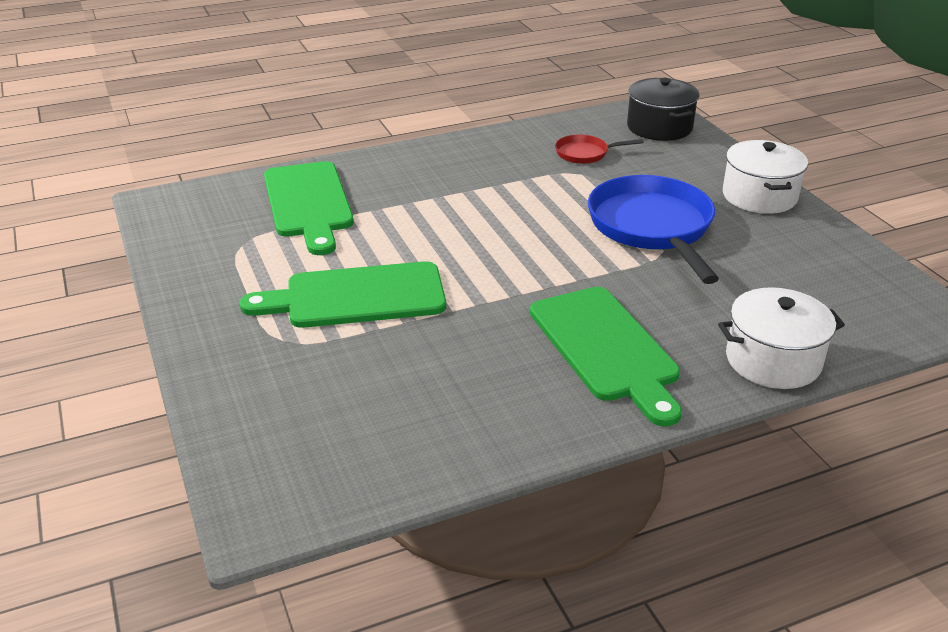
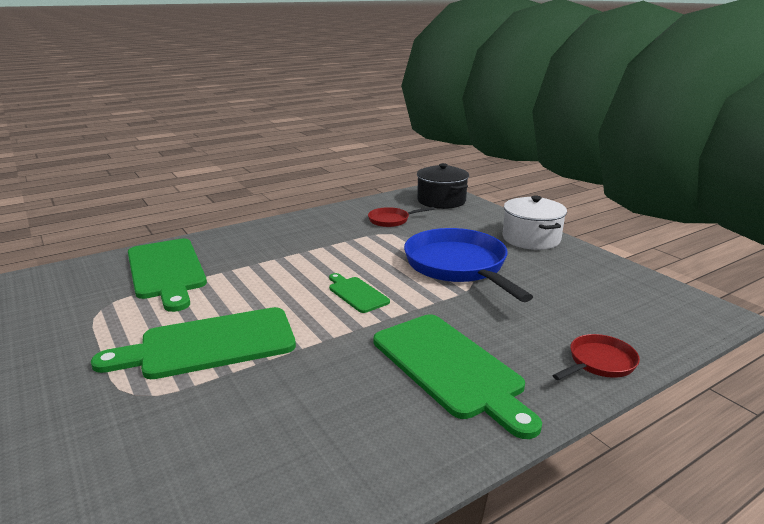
camera: 10 degrees left, 10 degrees down
(522, 252) = (356, 293): none -> green cutting board
(773, 360) = (599, 362): white pot -> red pan

